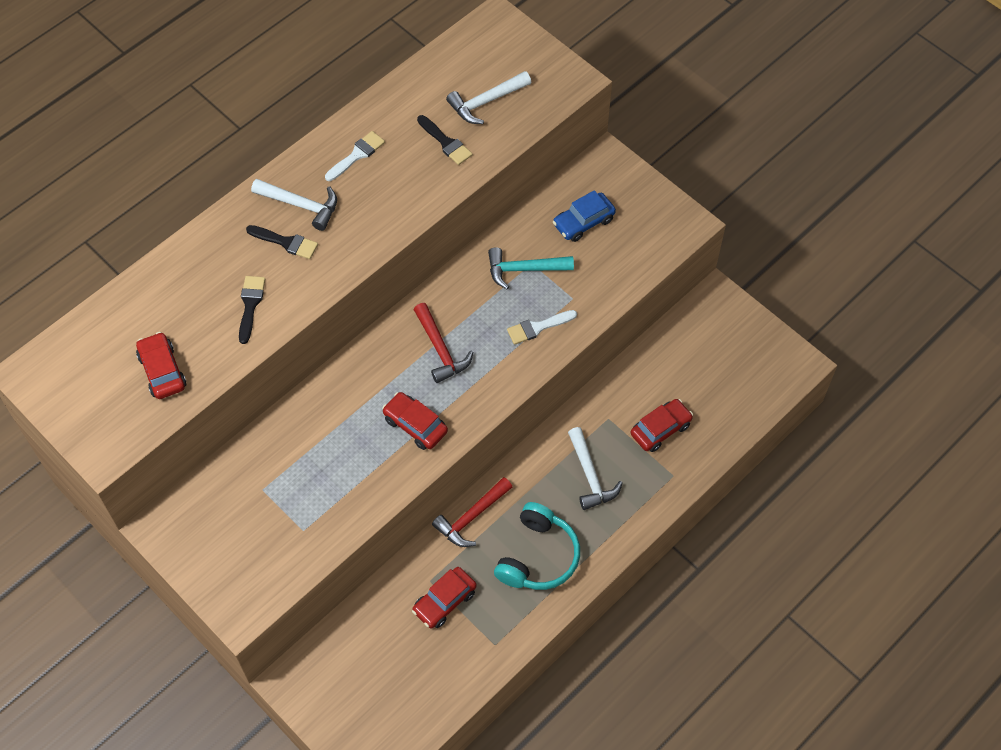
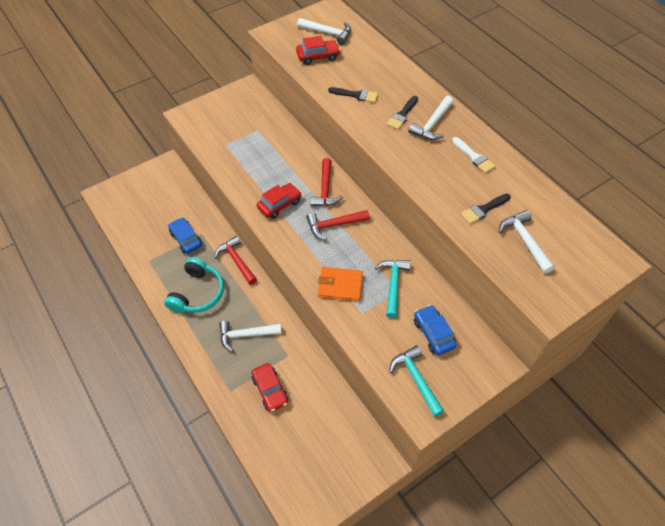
camera: 100 degrees right, 5 degrees down
(99, 366) = (328, 33): none -> white hammer
(376, 370) = (325, 189): none -> red hammer
(444, 601) = (186, 239): red car -> blue car
(538, 327) = (340, 285): white brush -> orange wallet
(538, 556) = (197, 293): turquoise headphones -> turquoise headphones turned 105 degrees counterclockwise
(646, 234) = (416, 379): none -> turquoise hammer

